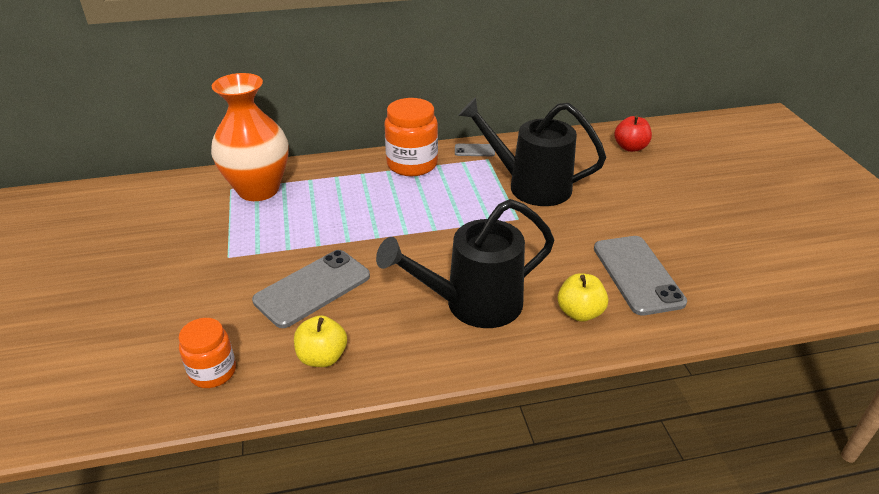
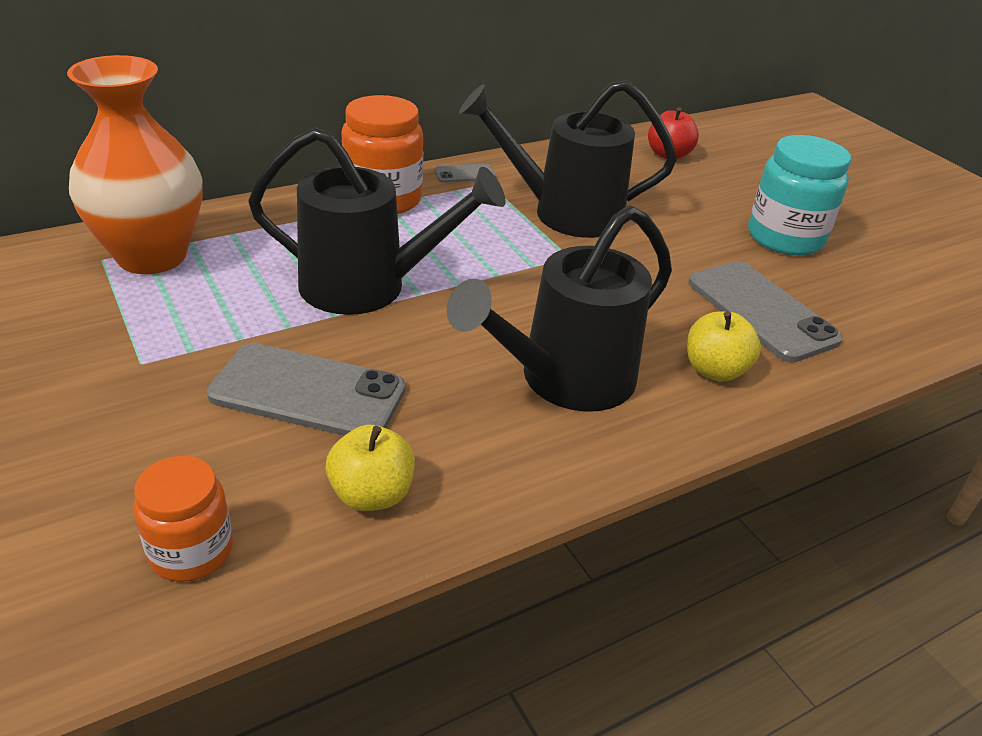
camera: 20 degrees left, 0 degrees up
(312, 288) = (308, 392): grey phone -> grey phone turned 75 degrees clockwise
(377, 224) = (369, 287): none -> black watering can
(687, 221) = (785, 238): none -> turquoise jar

